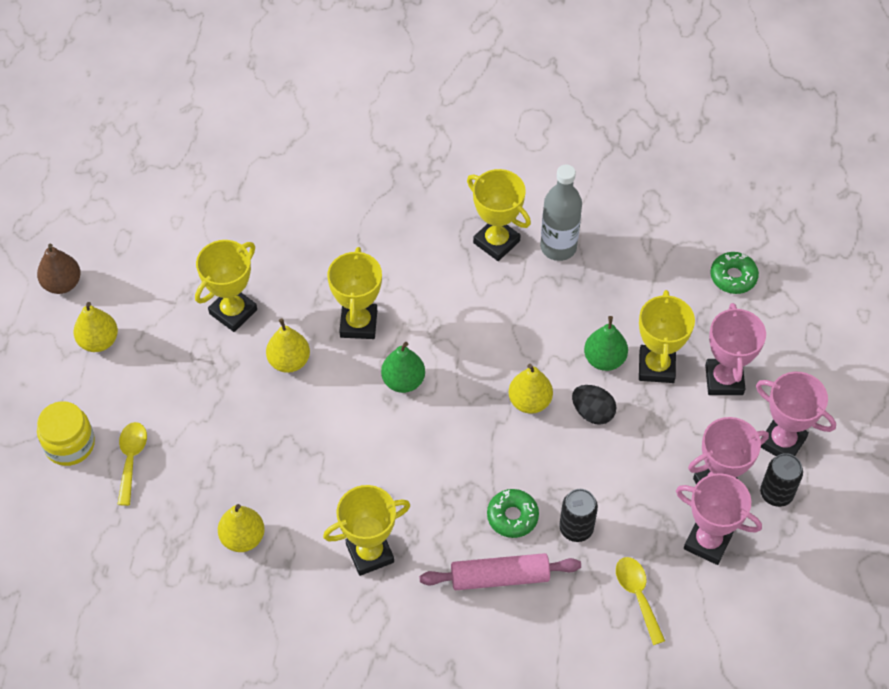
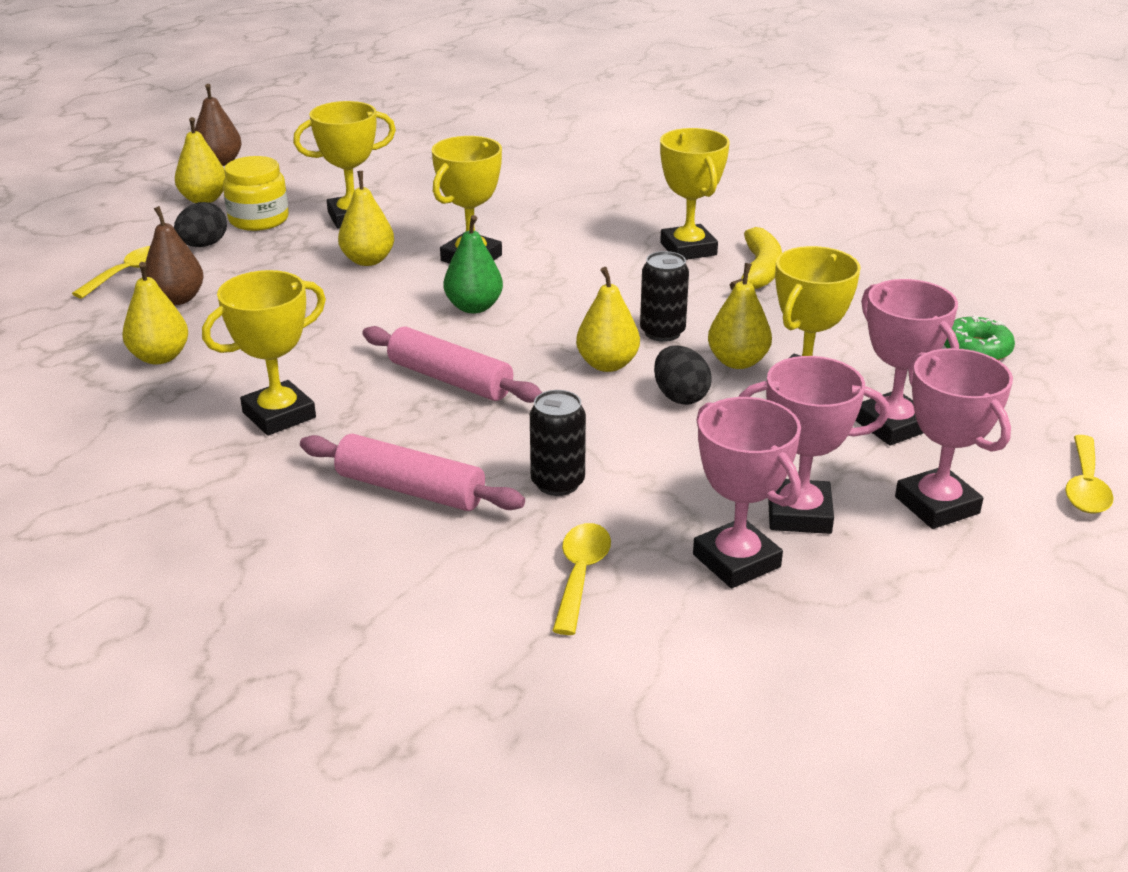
camera: 30 degrees right, 25 degrees down
(69, 444) = (88, 247): yellow jar -> yellow jar (259, 219)
(154, 400) = (203, 245): none -> black egg
(195, 471) = (177, 299): none -> brown pear
(370, 553) = (279, 415): yellow trophy -> yellow trophy turned 45 degrees counterclockwise
(446, 465) = (450, 379): none -> pink rolling pin
(512, 516) = (485, 445): green donut -> none
(558, 247) = (759, 270): grey bottle -> yellow banana
(604, 359) = (737, 362): green pear -> yellow pear
(724, 380) = (892, 425): pink trophy -> pink trophy turned 60 degrees counterclockwise
(776, 493) = (887, 551): black can -> black can (662, 332)
(847, 385) = (1085, 486): none -> yellow spoon

